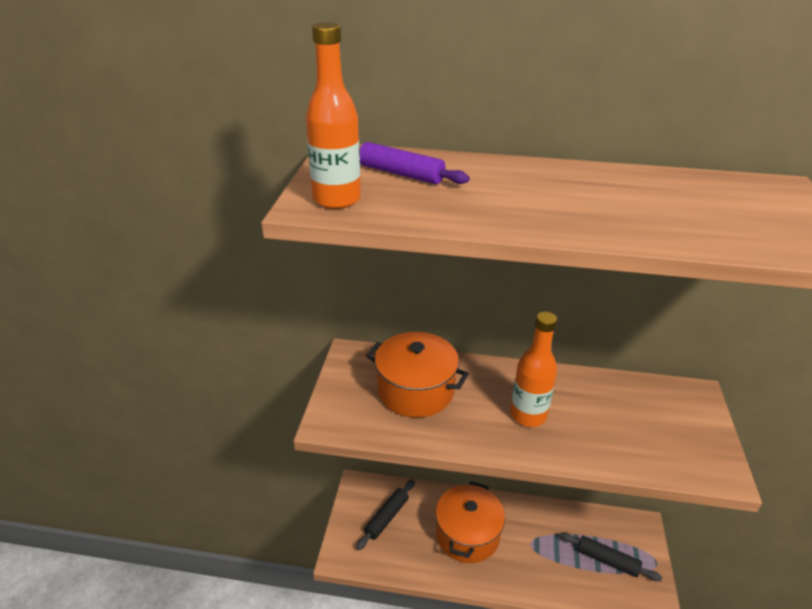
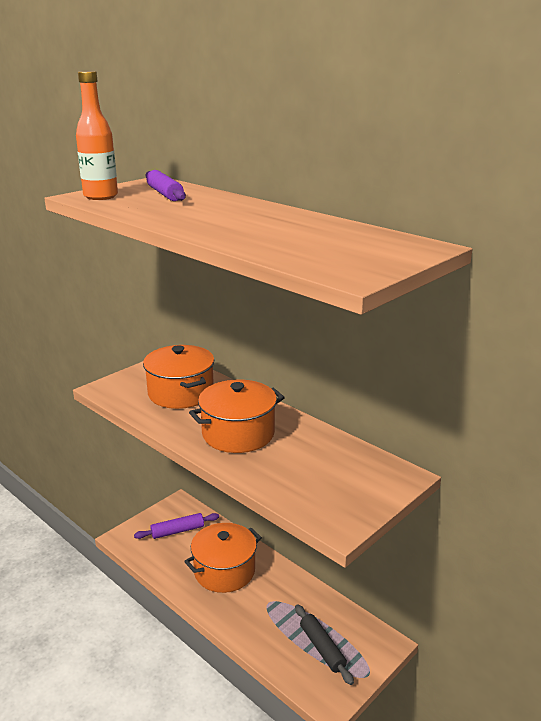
camera: 35 degrees right, 10 degrees down
(386, 517) = (177, 531): black rolling pin -> purple rolling pin
(528, 415) = (238, 434): orange bottle -> orange pot

